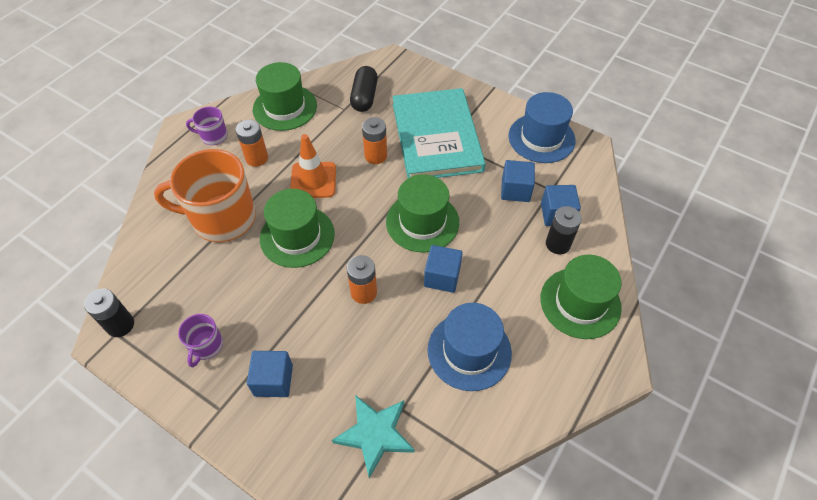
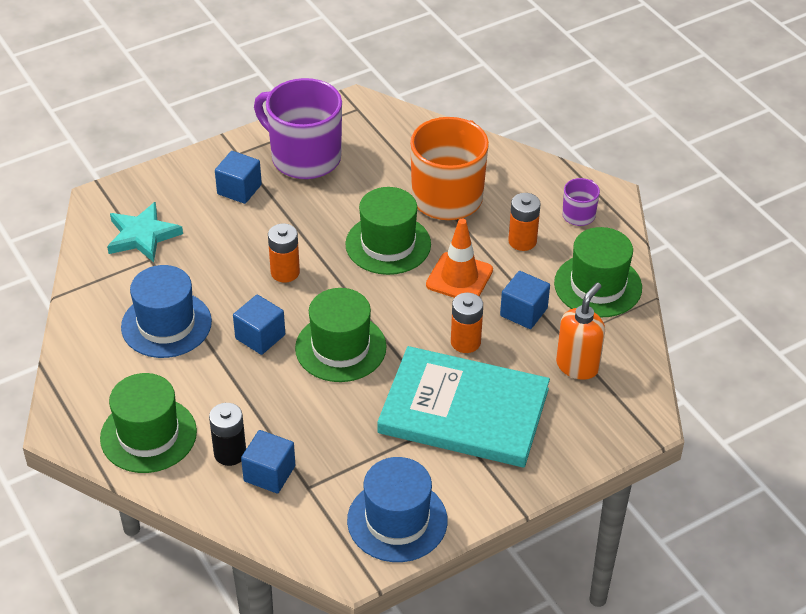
camera: 115 degrees right, 10 degrees down
(120, 325) = (364, 112): black battery -> none
(206, 346) = (304, 157): purple mug -> purple mug, size x2.17
(364, 97) = (577, 366): black capsule -> orange soap dispenser
(515, 190) = (330, 451): blue cube -> blue cube (523, 312)

